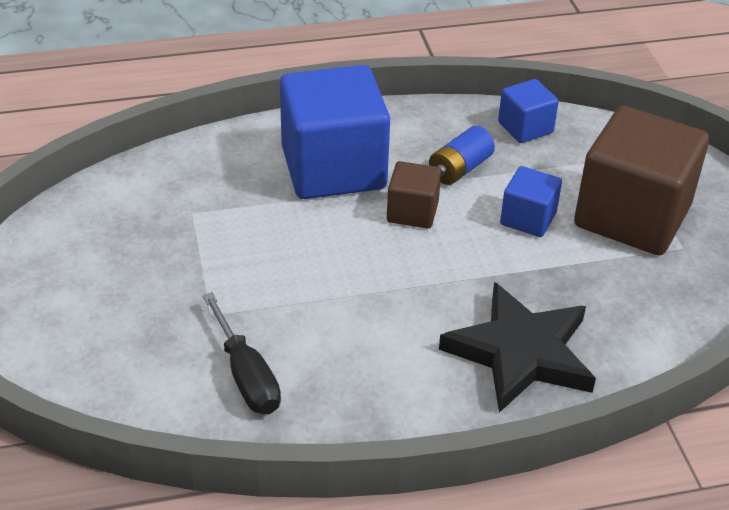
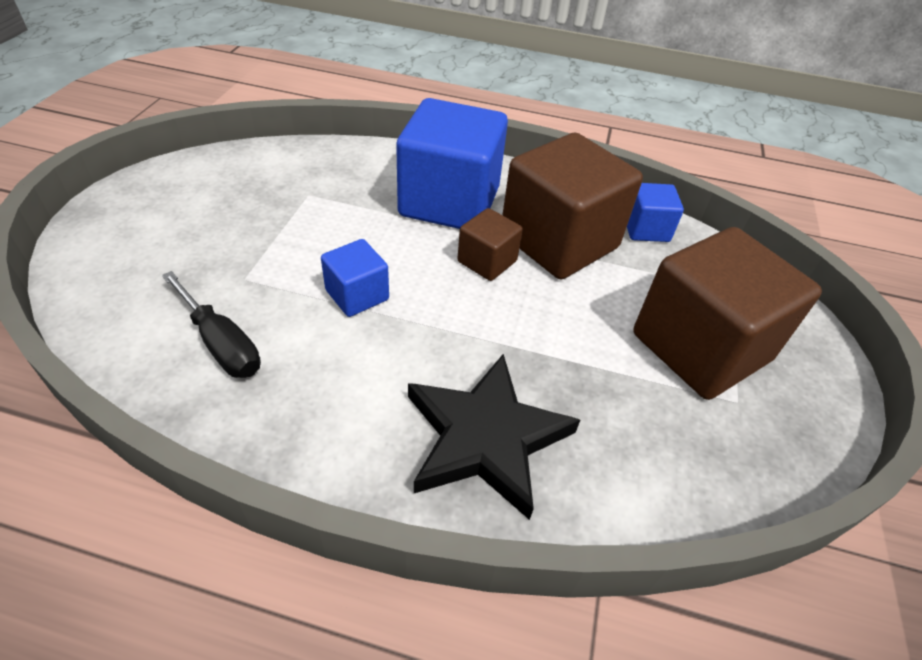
camera: 25 degrees right, 5 degrees up
(246, 375) = (221, 343): black screwdriver -> black screwdriver turned 45 degrees counterclockwise
(460, 169) = (559, 241): blue battery -> brown cube
(528, 219) = (590, 308): blue cube -> blue cube (357, 295)

